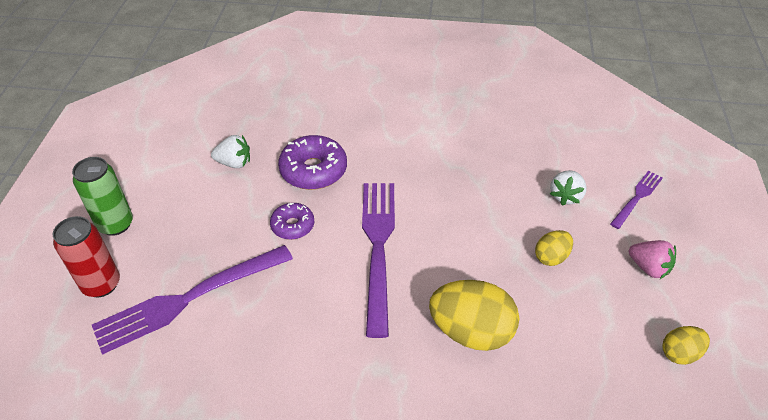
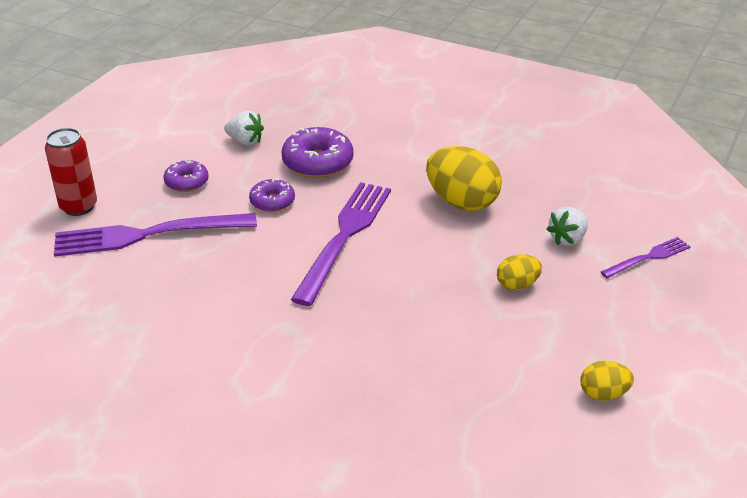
camera: 20 degrees right, 10 degrees down
(116, 224) = (113, 165): green can -> none
(199, 225) = (186, 182): none -> purple donut
(471, 331) = (395, 323): yellow egg -> yellow egg (462, 202)
(648, 268) = (619, 318): pink strawberry -> none

